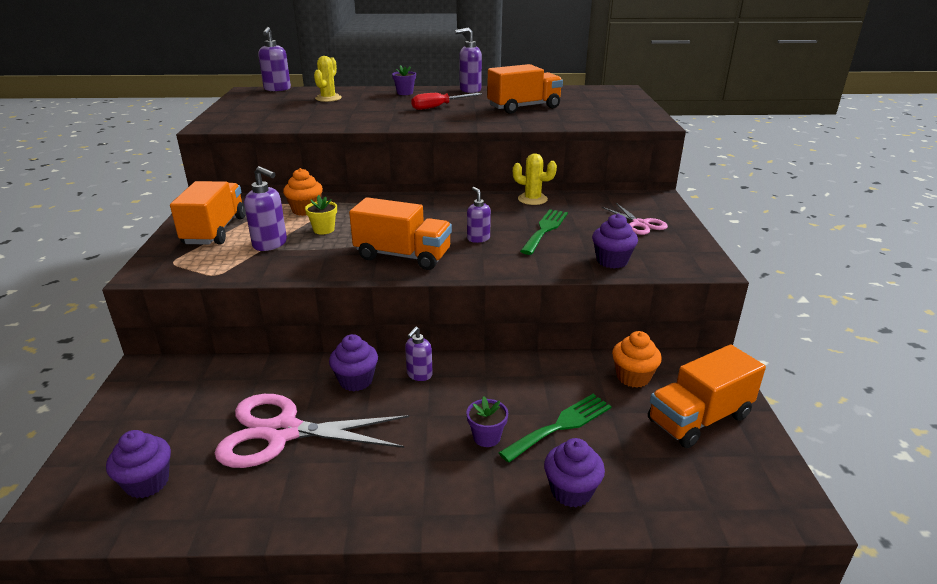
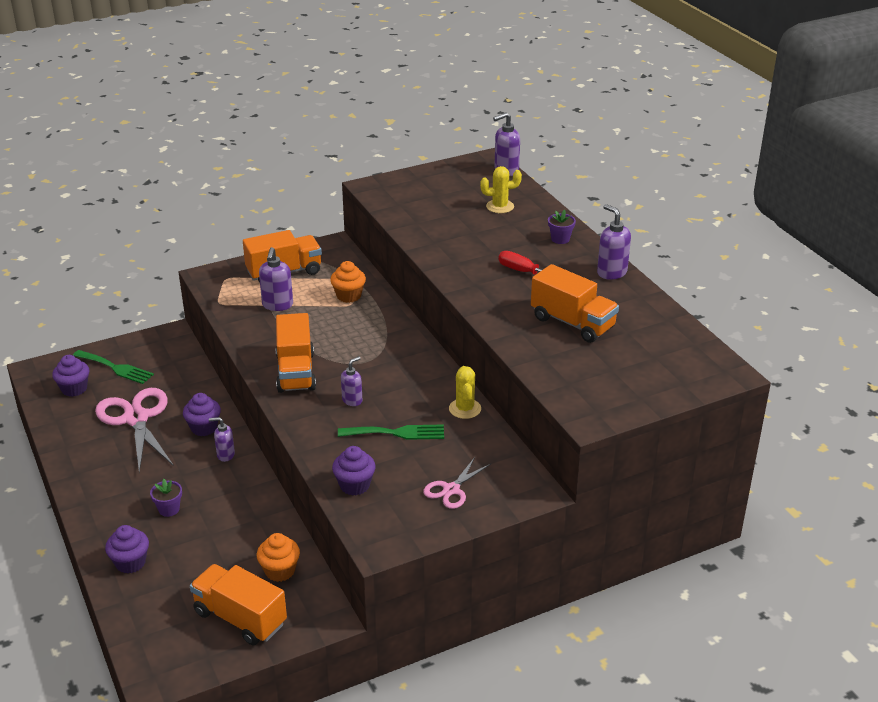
camera: 65 degrees right, 5 degrees up
(324, 230) = (318, 318): yellow flower pot -> none
(561, 425) = (197, 543): green fork -> green fork (115, 368)

